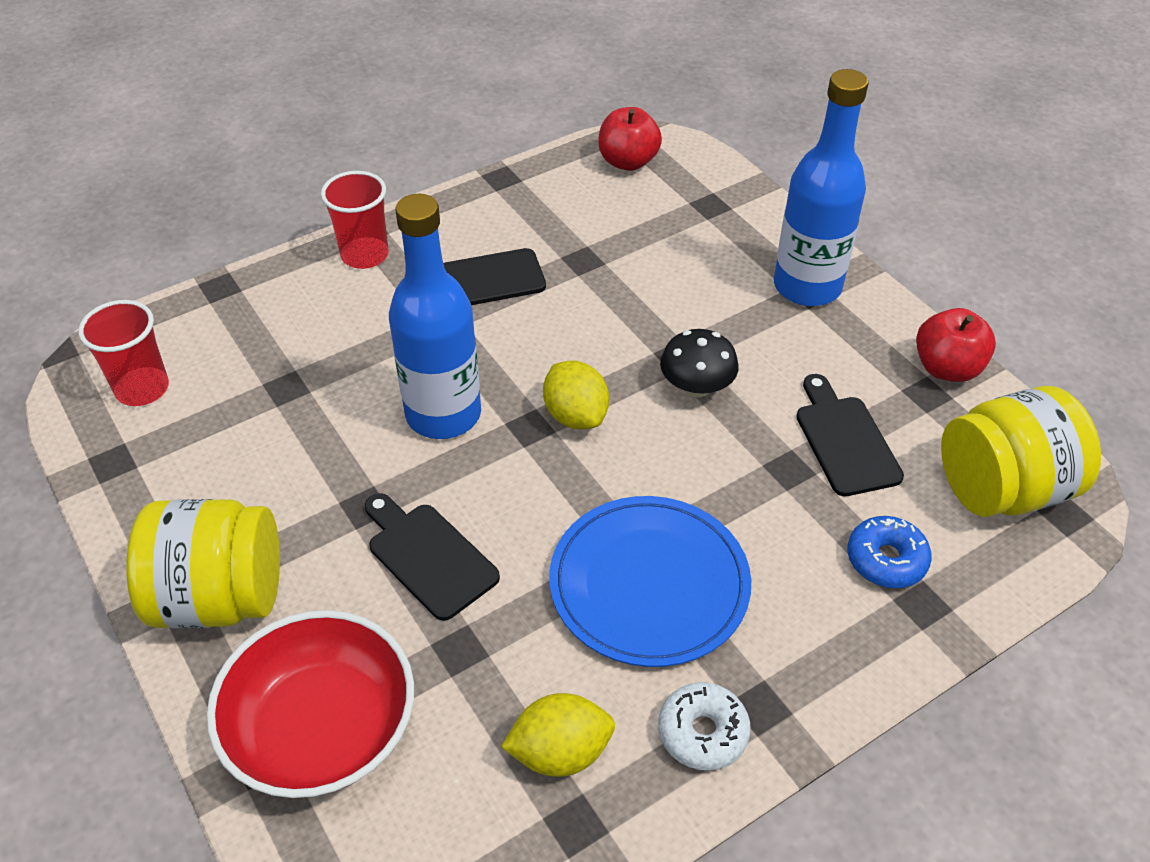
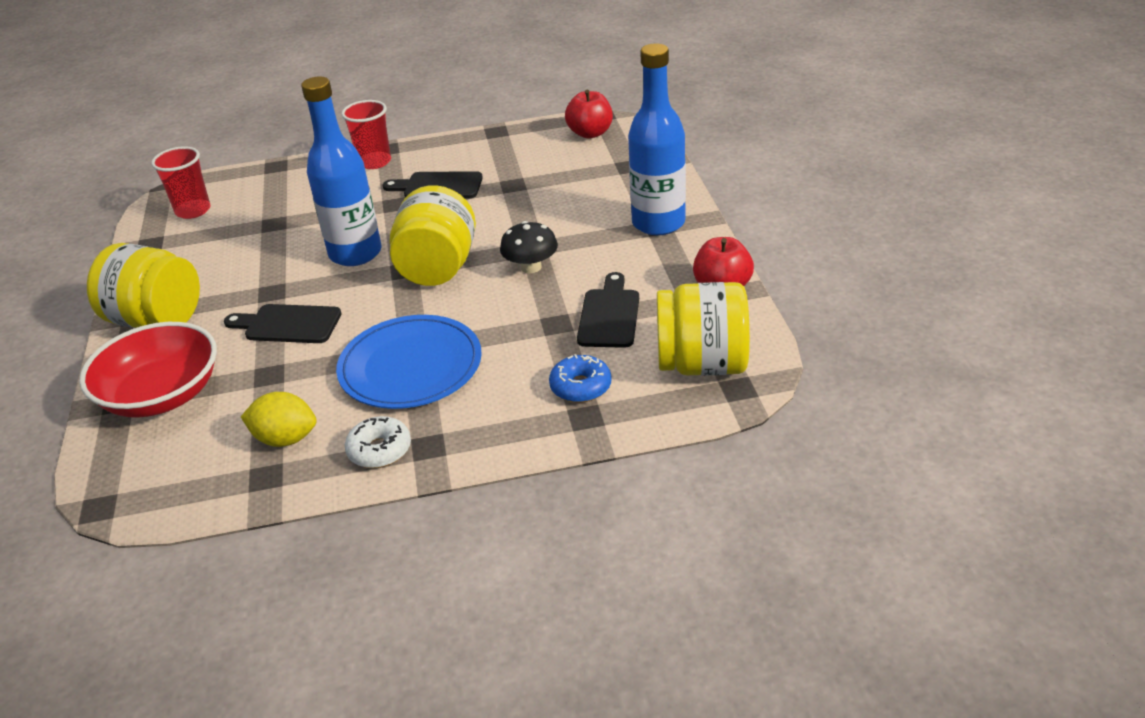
camera: 25 degrees right, 10 degrees down
(428, 556) = (288, 324): black cutting board -> black cutting board turned 60 degrees counterclockwise
(575, 415) = (437, 269): yellow lemon -> yellow jar

